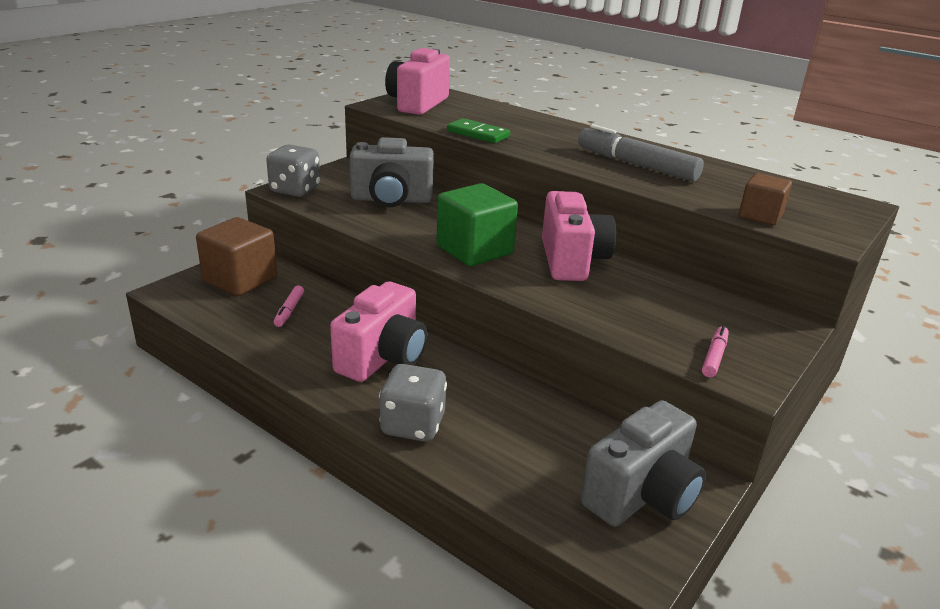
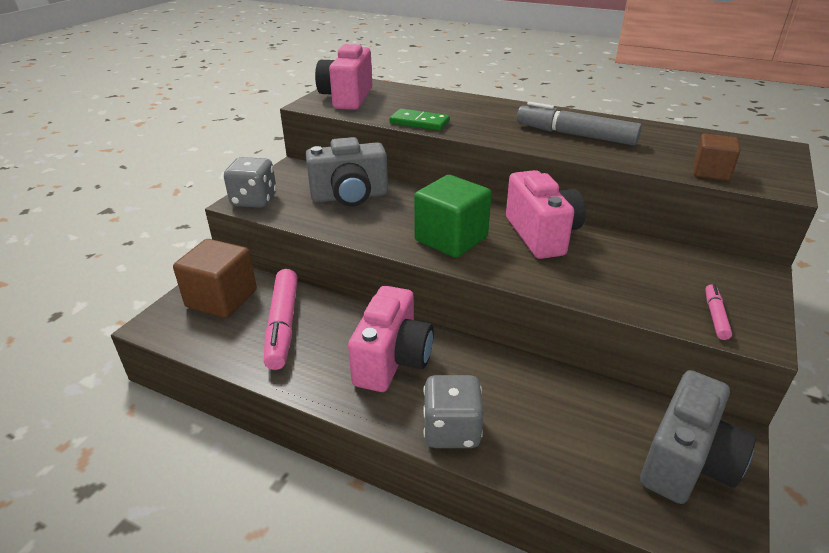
camera: 10 degrees left, 5 degrees up
(289, 310) = (283, 324): pink marker -> pink marker, size x2.08

